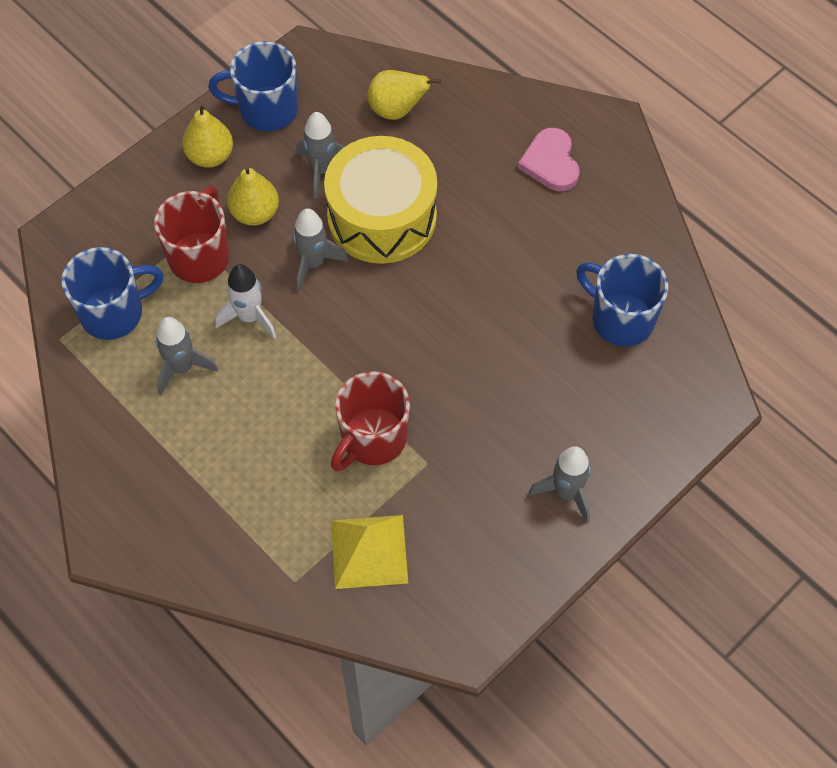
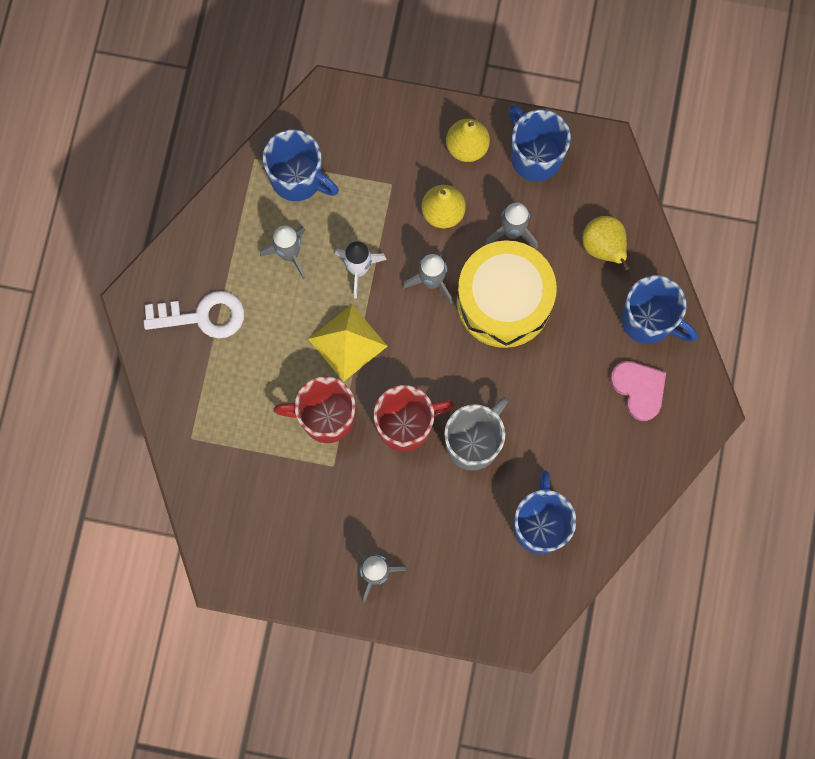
camera: 55 degrees right, 15 degrees up
(176, 488) = (203, 316): none -> white key
(200, 256) = (382, 201): red mug -> red mug (406, 425)
(369, 551) = (244, 471): yellow pyramid -> yellow pyramid (348, 342)
(492, 117) = (648, 320): none -> blue mug
(498, 325) = (473, 442): none -> grey mug
(550, 162) = (639, 389): pink heart -> pink heart turned 105 degrees clockwise

